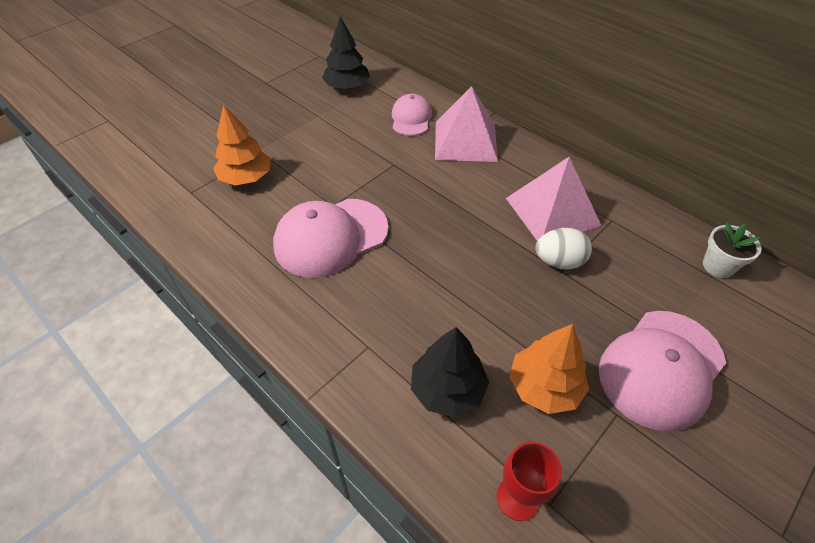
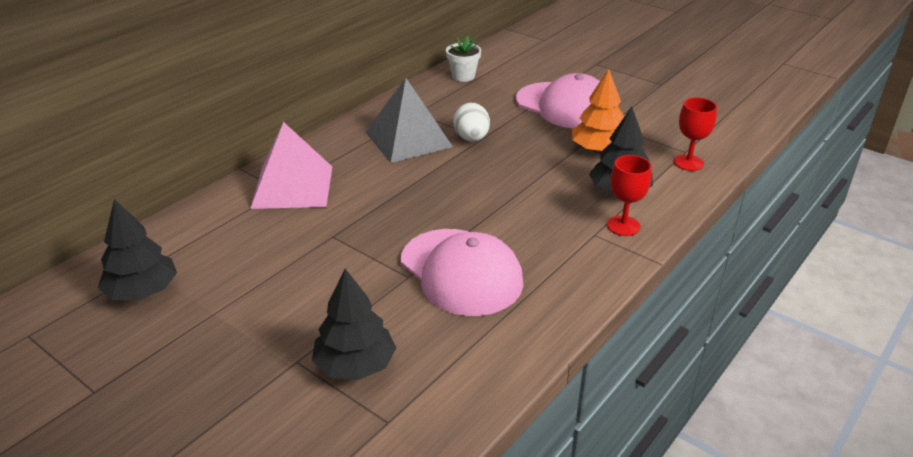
camera: 95 degrees left, 15 degrees down
(246, 177) = (355, 365): orange tree -> black tree
(379, 377) = (623, 226): none -> red goblet
(411, 118) = (239, 227): pink cap -> none
(552, 211) = (408, 139): pink pyramid -> grey pyramid

